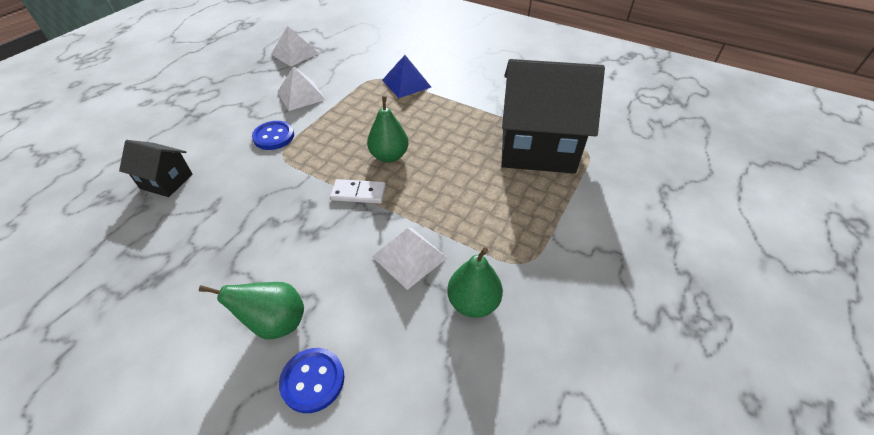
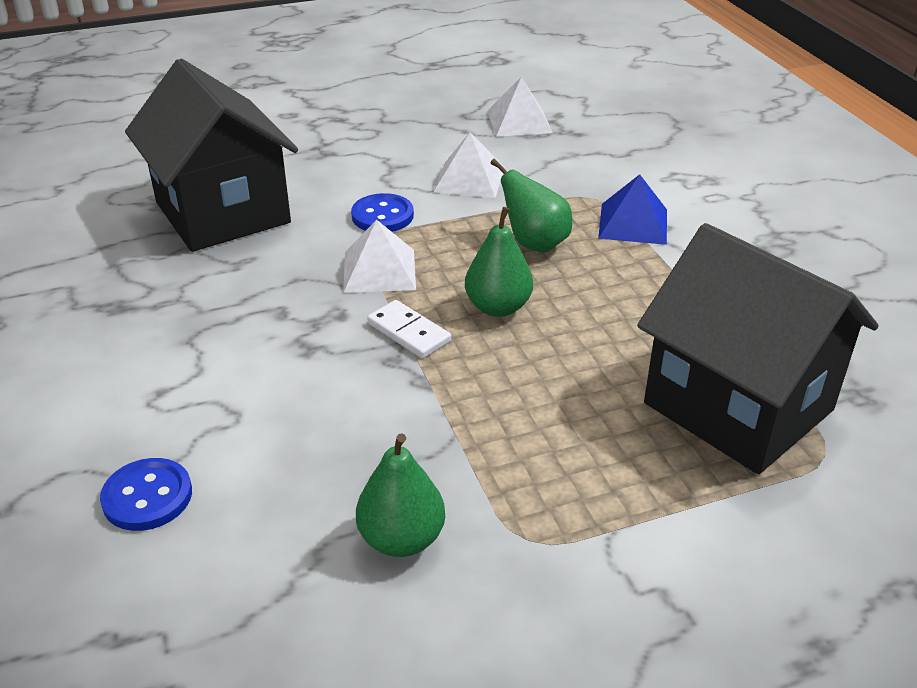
camera: 40 degrees right, 10 degrees down
(166, 181) = (222, 212): black house -> black house, size x2.11
(275, 323) = (173, 418): green pear -> green pear (534, 244)
(409, 257) = (386, 439): white pyramid -> white pyramid (379, 270)

